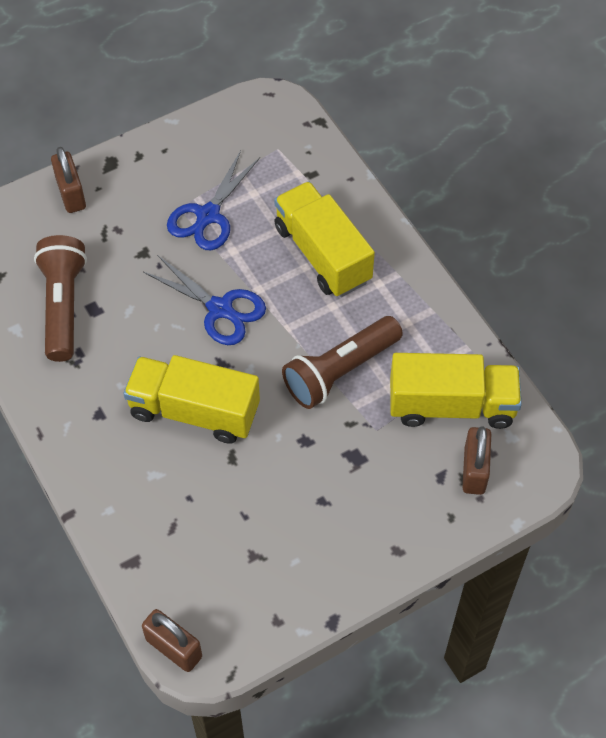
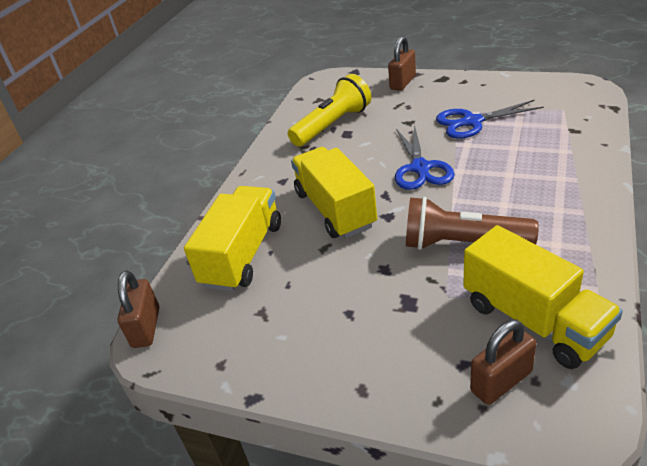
camera: 55 degrees right, 20 degrees down
(63, 306) = (332, 125): brown flashlight -> yellow flashlight
(322, 254) = (531, 173): yellow truck -> yellow truck (243, 254)

